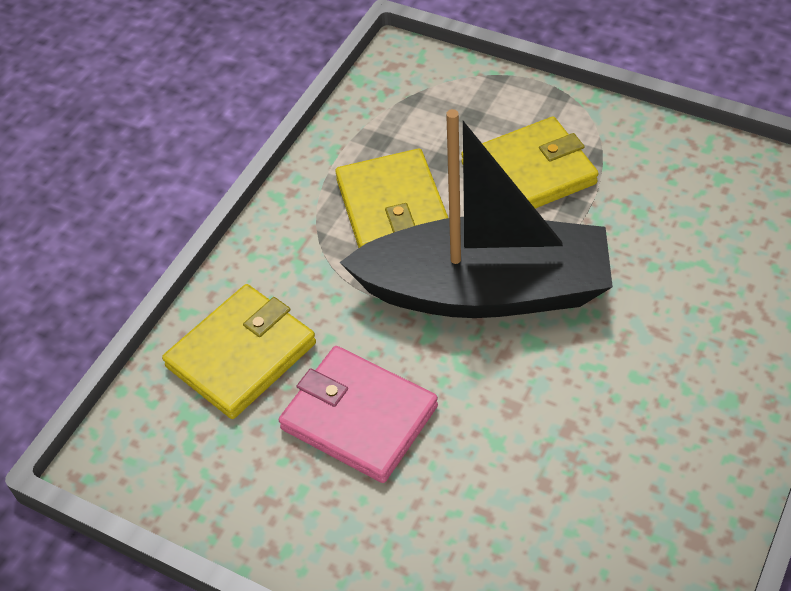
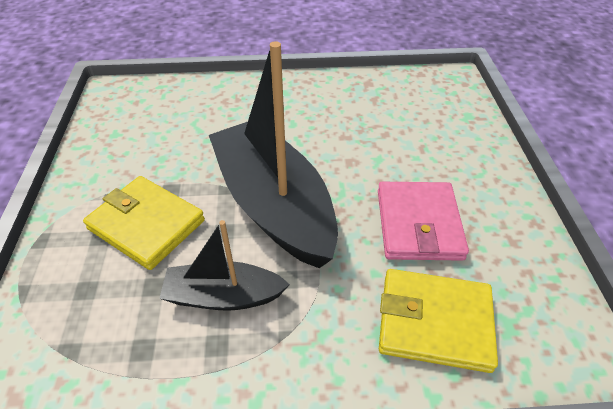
camera: 125 degrees left, 5 degrees down
(392, 207) = (223, 296): yellow wallet -> black boat

